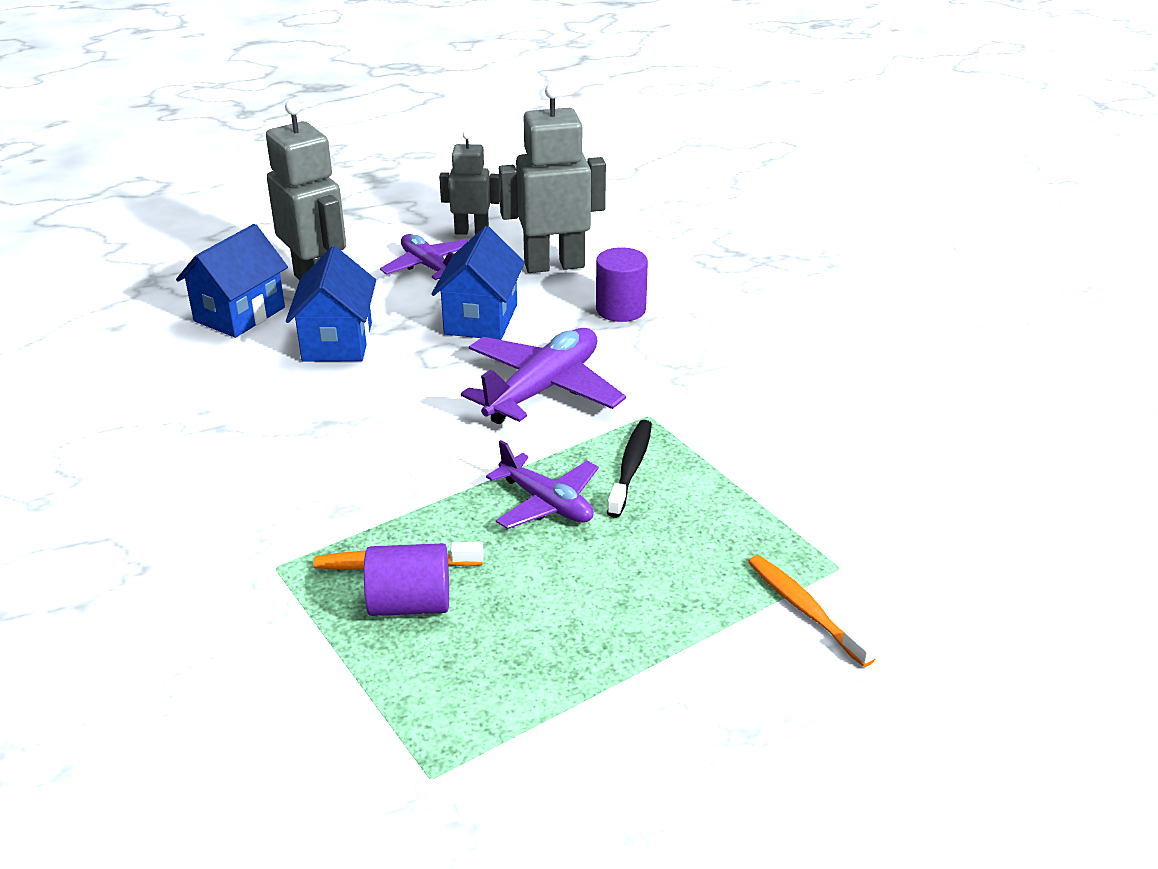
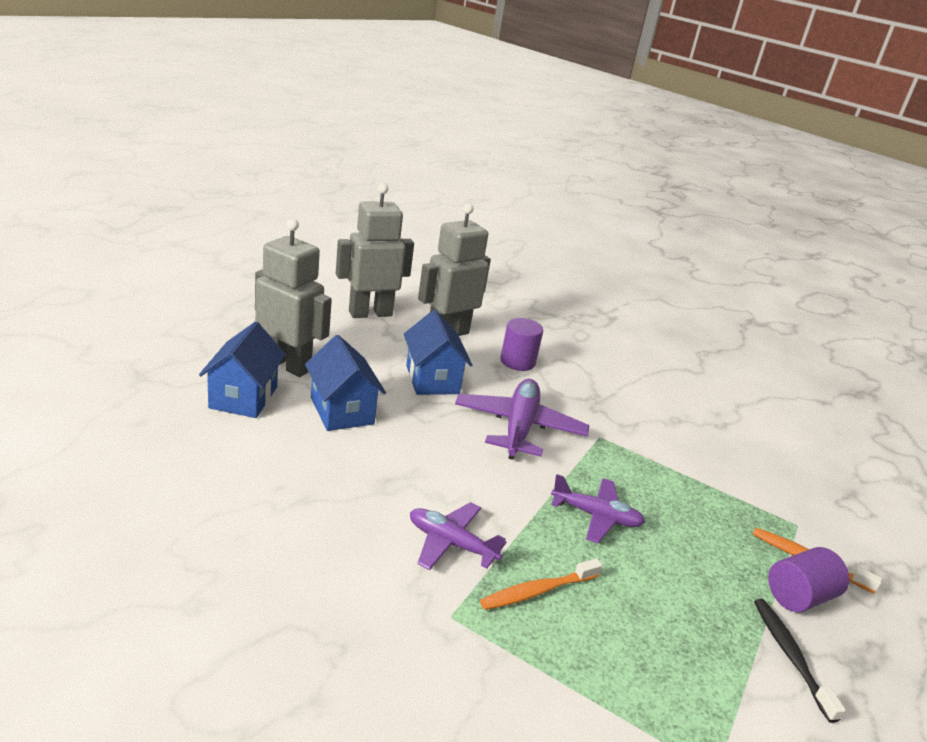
camera: 30 degrees left, 5 degrees down
(410, 604) = (576, 623): purple cylinder -> purple cylinder (799, 596)
(428, 267) = (361, 343): purple plane -> purple plane (451, 543)
(472, 231) = (370, 313): grey robot -> grey robot, size x1.69
(631, 467) = (623, 478): black toothbrush -> black toothbrush (790, 655)

